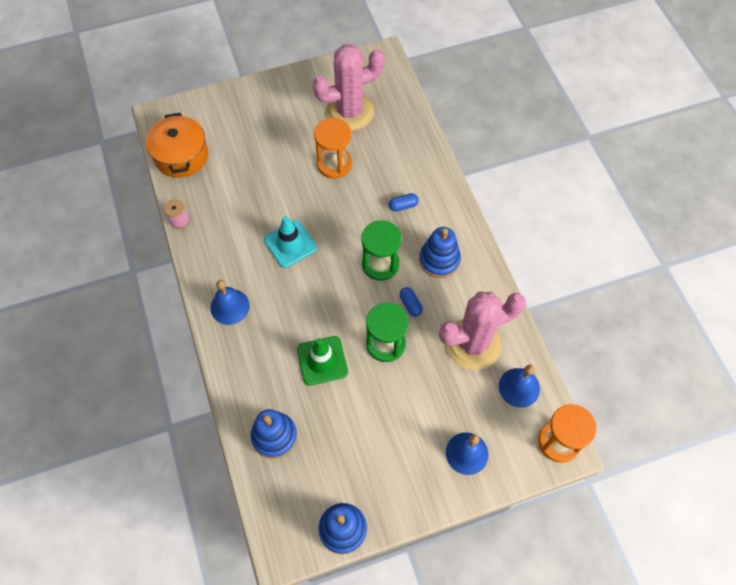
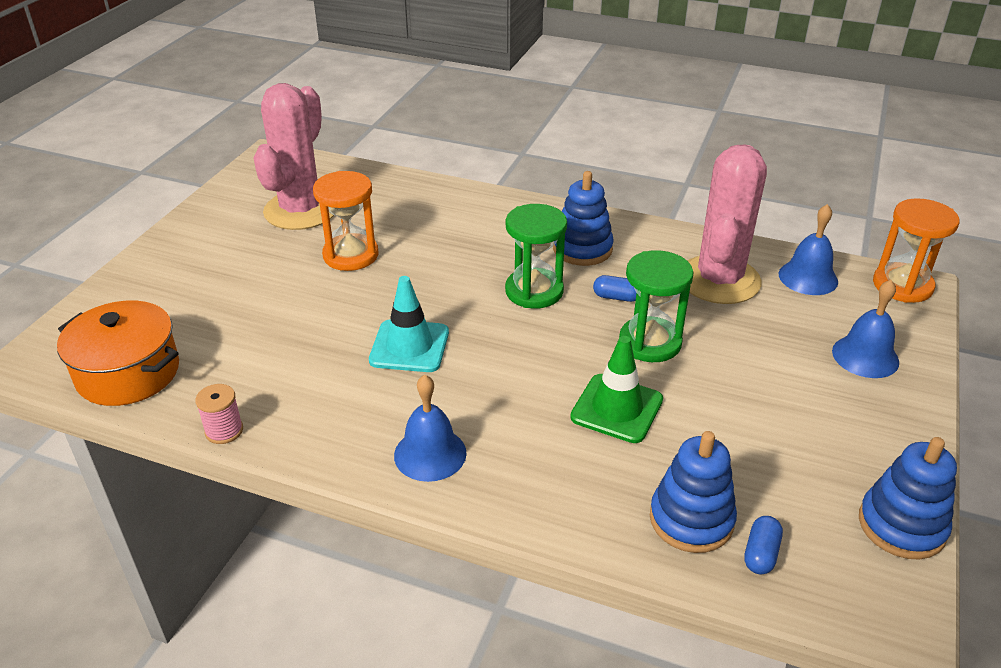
camera: 50 degrees left, 25 degrees down
(403, 206) = (479, 237): blue capsule -> blue capsule (761, 554)

